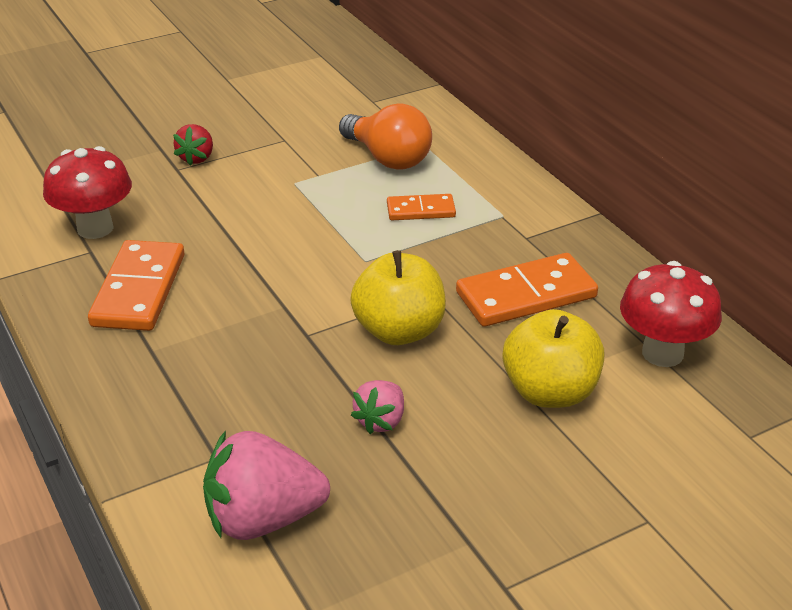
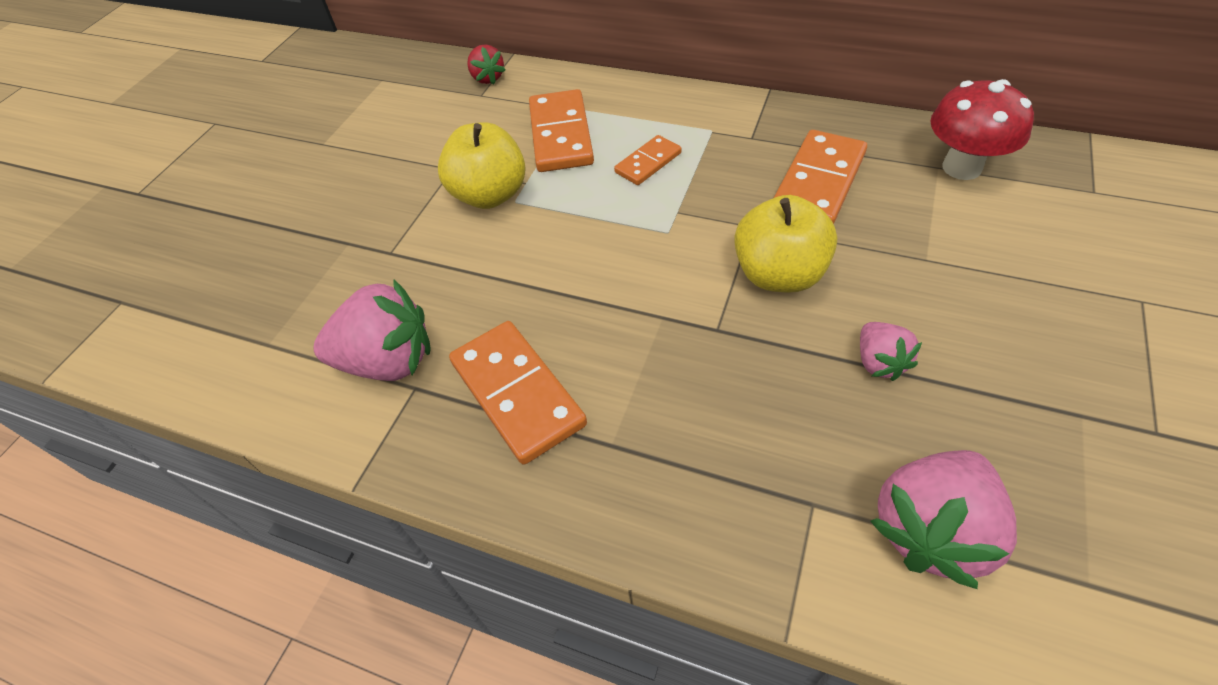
camera: 35 degrees left, 15 degrees up
(95, 228) = (388, 361): red mushroom -> pink strawberry
(196, 158) = (395, 231): red strawberry -> red strawberry (487, 78)
(388, 158) = (561, 135): orange light bulb -> orange domino
(550, 392) = (945, 248): yellow apple -> yellow apple (490, 195)

